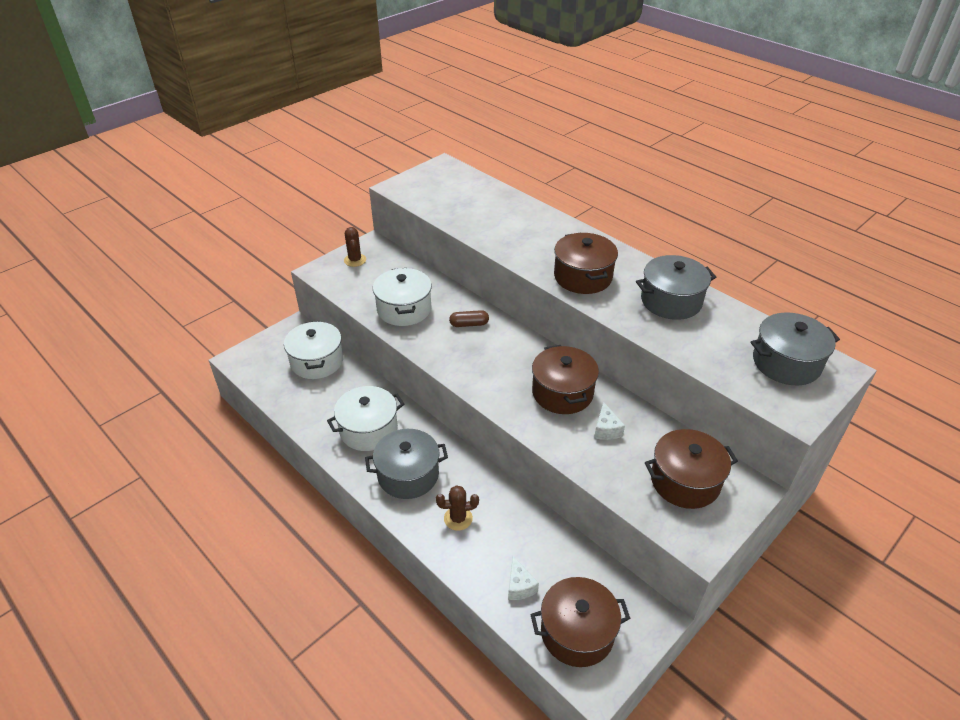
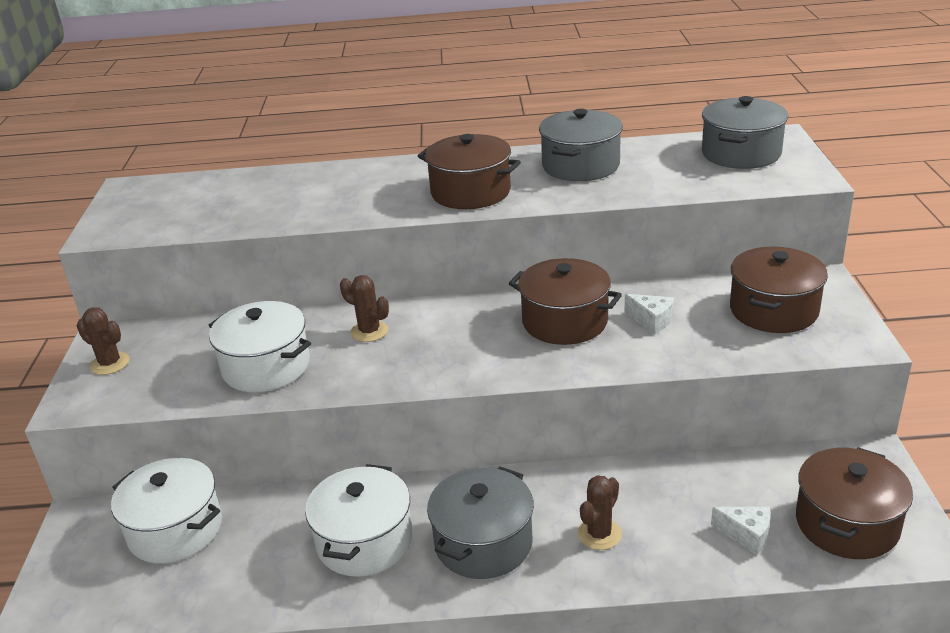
camera: 45 degrees left, 10 degrees down
(469, 324) = (369, 331): brown capsule -> brown cactus

